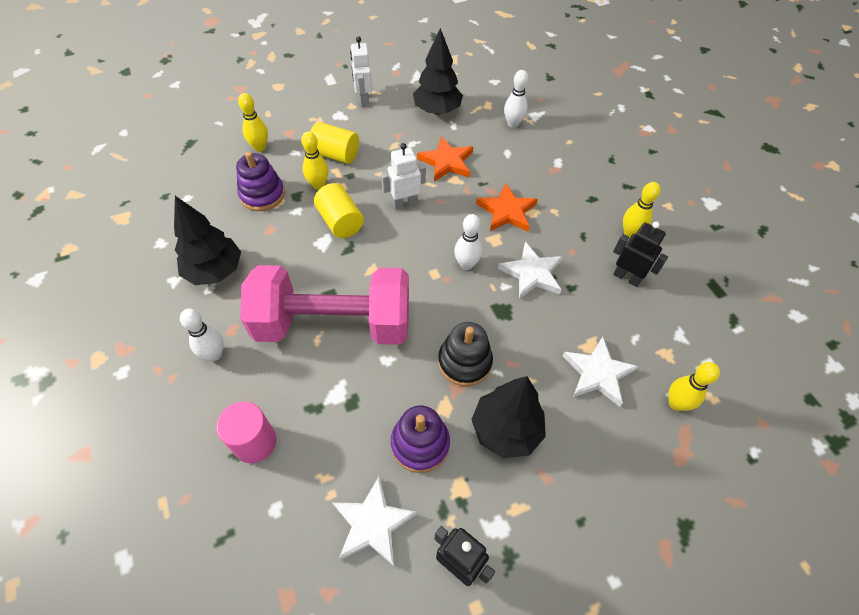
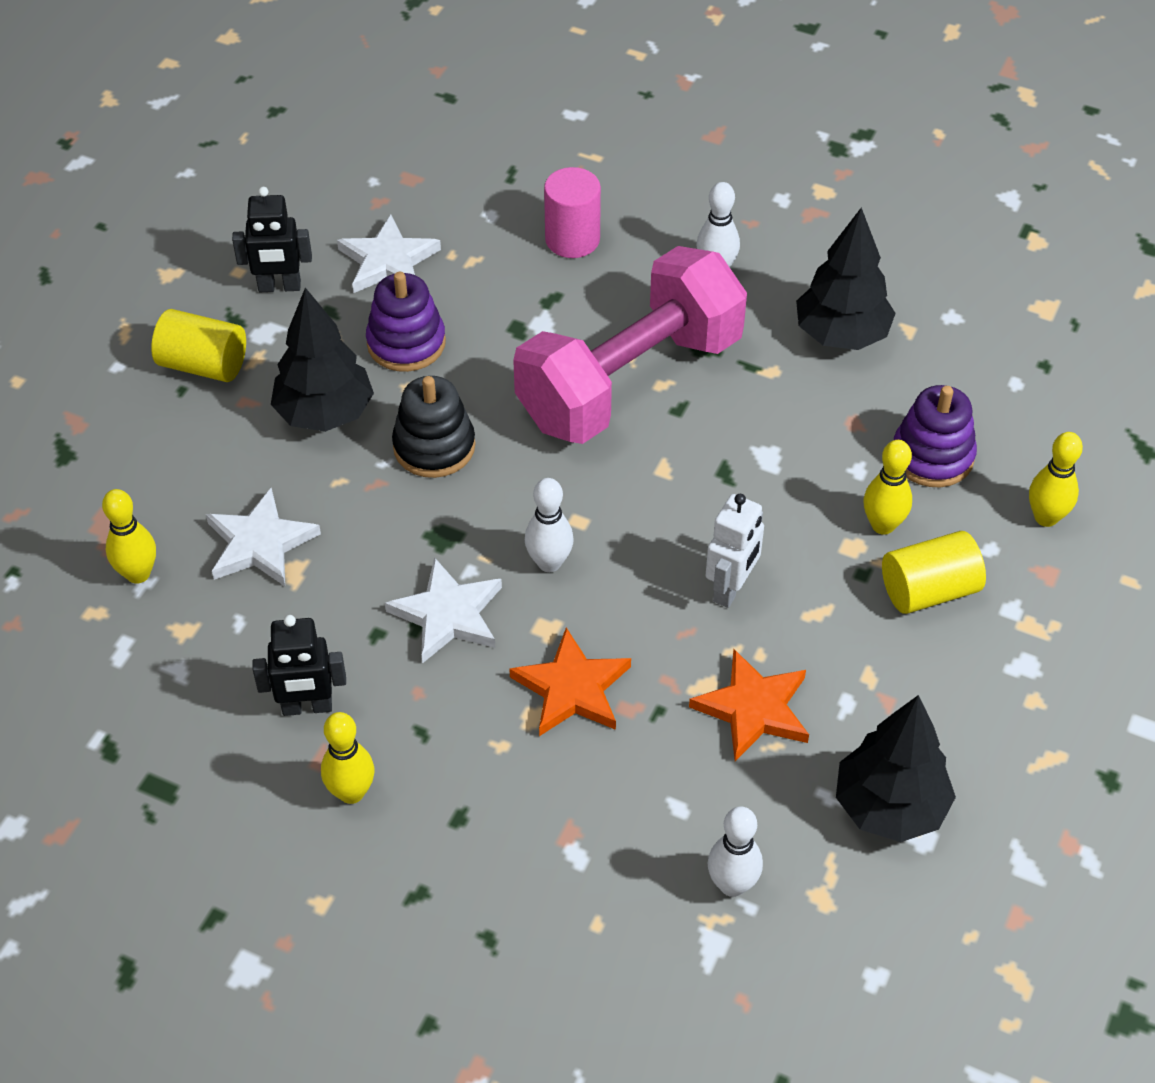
camera: 140 degrees right, 5 degrees down
(340, 221) = (782, 497): yellow cylinder -> yellow cylinder (203, 365)
(364, 100) = (1033, 729): white robot -> none

